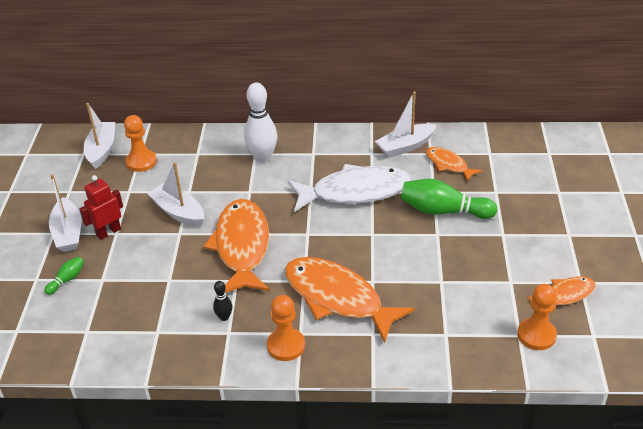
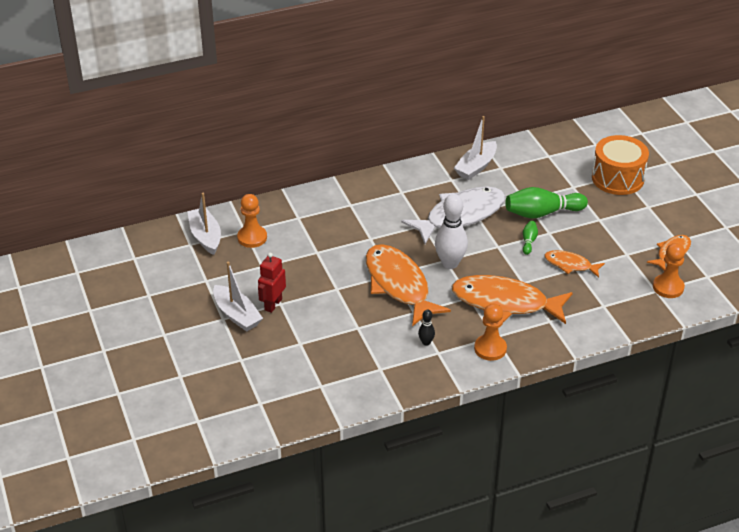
camera: 25 degrees left, 0 degrees up
(67, 280) = (269, 352): green bowling pin -> green bowling pin (529, 241)
(178, 212) = (322, 272): white boat -> none
(262, 157) = (360, 206): white bowling pin -> white bowling pin (450, 263)
(448, 165) = (521, 173): orange fish -> orange fish (570, 265)
(552, 195) = (617, 178): none -> orange drum

